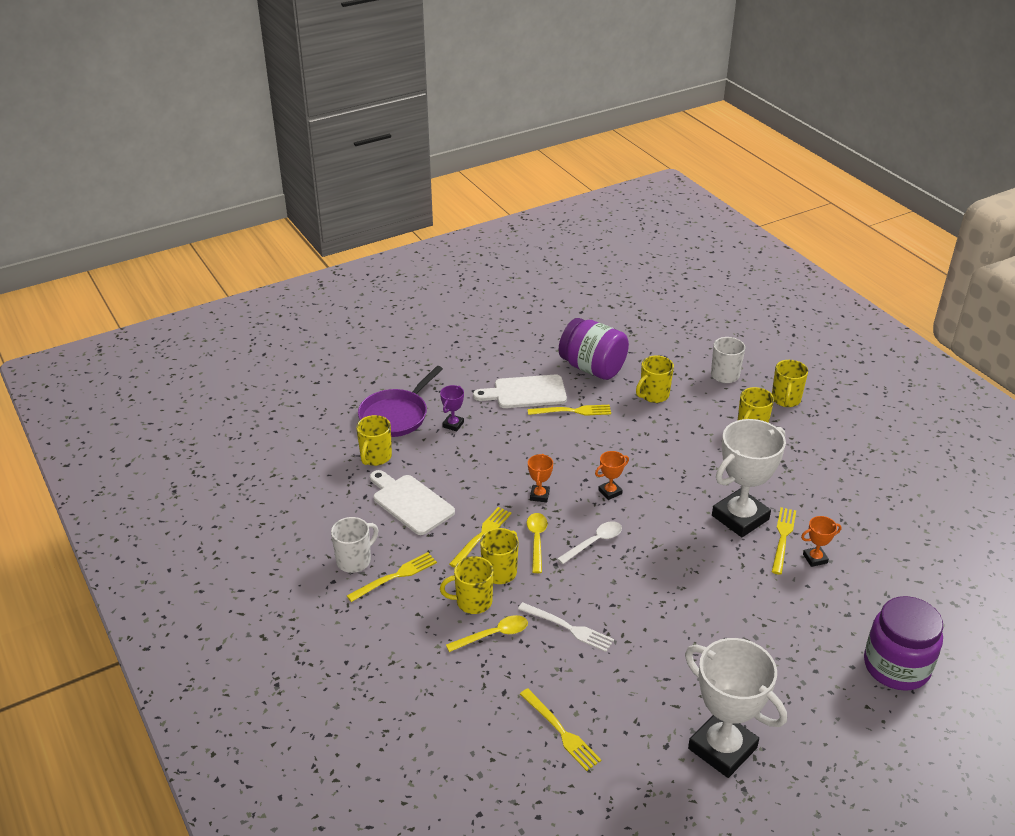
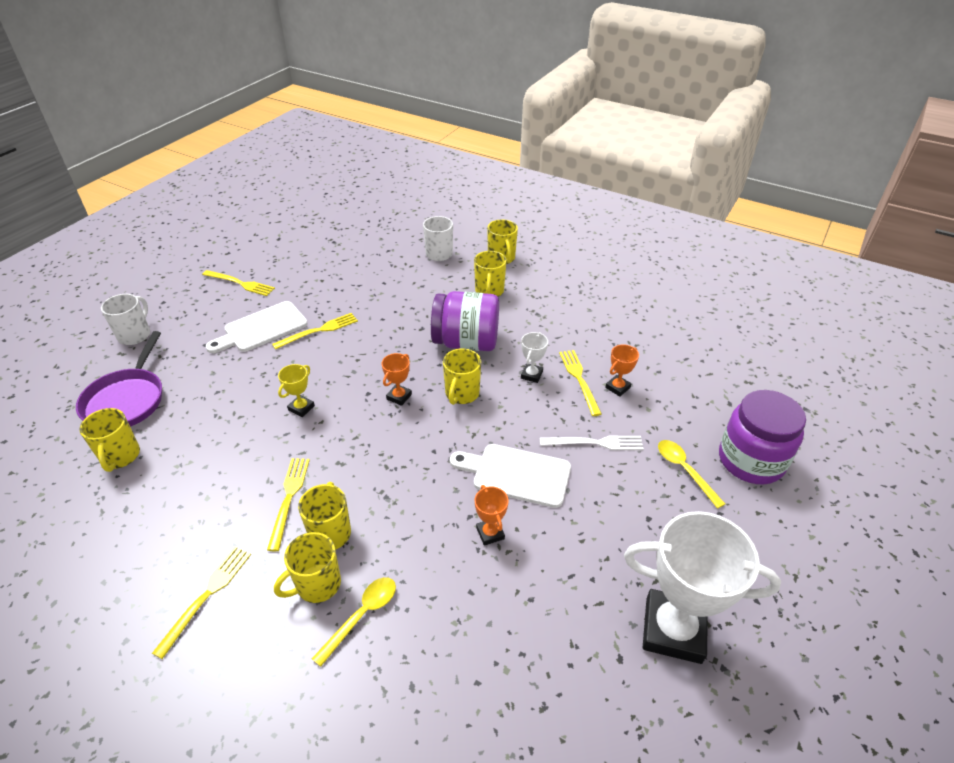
camera: 30 degrees left, 5 degrees up
(355, 560) = (144, 598): white mug -> white mug (135, 335)
(410, 503) = (187, 494): white cutting board -> white cutting board (516, 474)
(453, 424) = (198, 387): purple trophy -> none
(525, 471) = (301, 408): none -> yellow trophy
(536, 540) = (352, 478): yellow spoon -> yellow spoon (684, 470)
(539, 495) = (330, 428): orange trophy -> orange trophy (490, 533)
(561, 731) = (503, 704): yellow fork -> yellow fork (240, 283)
(568, 628) = (439, 565): white fork -> white fork (595, 443)
(592, 368) = (316, 284): purple jar -> purple jar (466, 342)
(594, 542) = (413, 455): white spoon -> none
(653, 395) = (387, 291): yellow mug -> yellow mug (461, 394)
(740, 517) = (531, 375): white trophy -> white trophy, size x0.43

